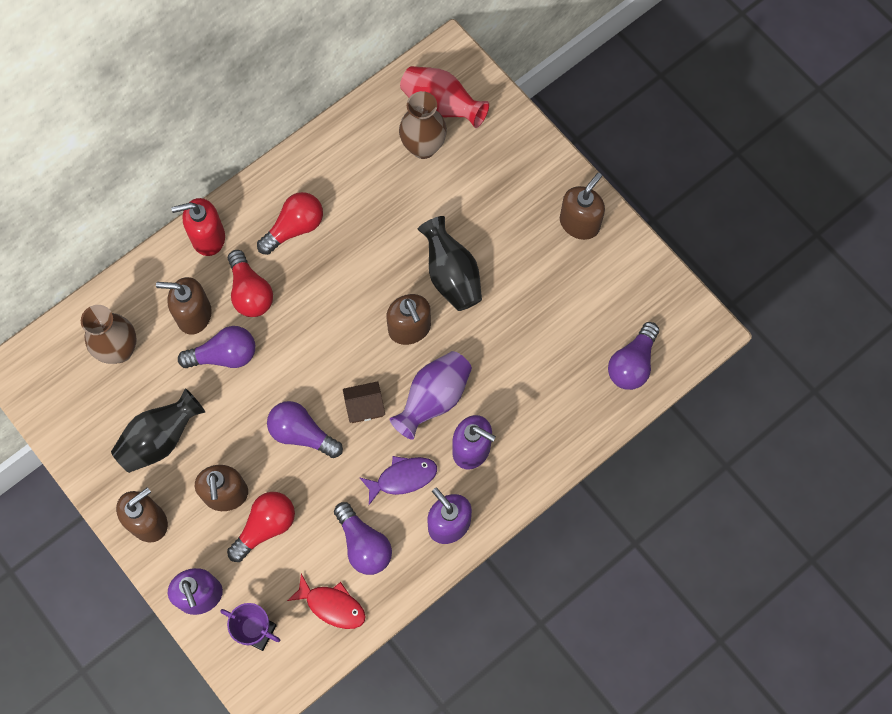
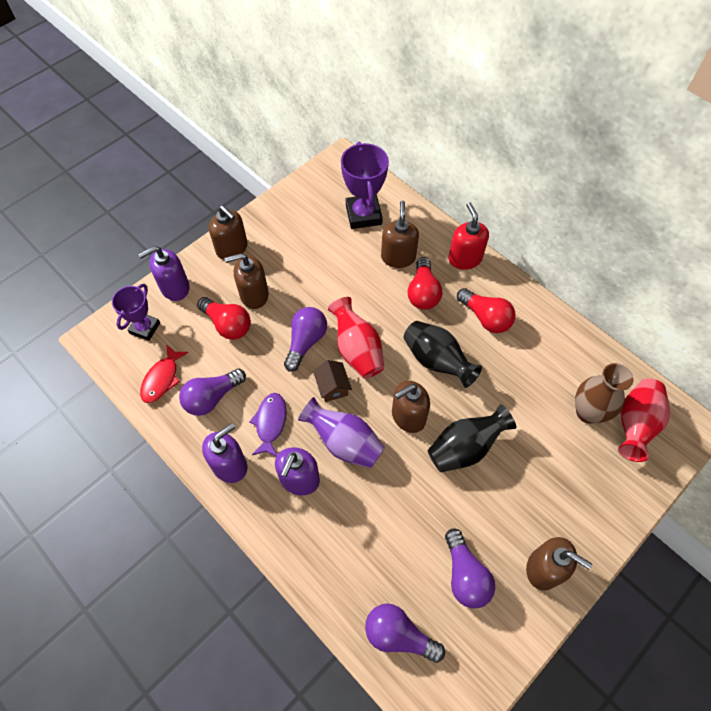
camera: 85 degrees right, 10 degrees down
(119, 350) = (363, 215): brown vase -> purple trophy
(160, 439) = (296, 248): black vase -> black vase (436, 361)
(224, 355) = (367, 281): purple light bulb -> purple light bulb (465, 575)
(250, 292) = (423, 292): red light bulb -> red light bulb turned 60 degrees counterclockwise
(320, 375) = (357, 350): none -> red vase
(403, 478) = (270, 423): purple fish -> purple fish turned 150 degrees counterclockwise

